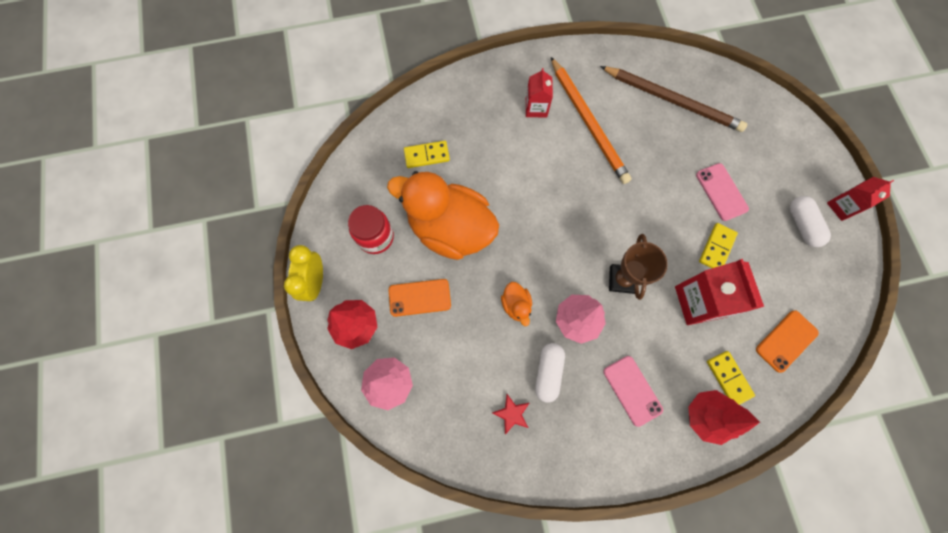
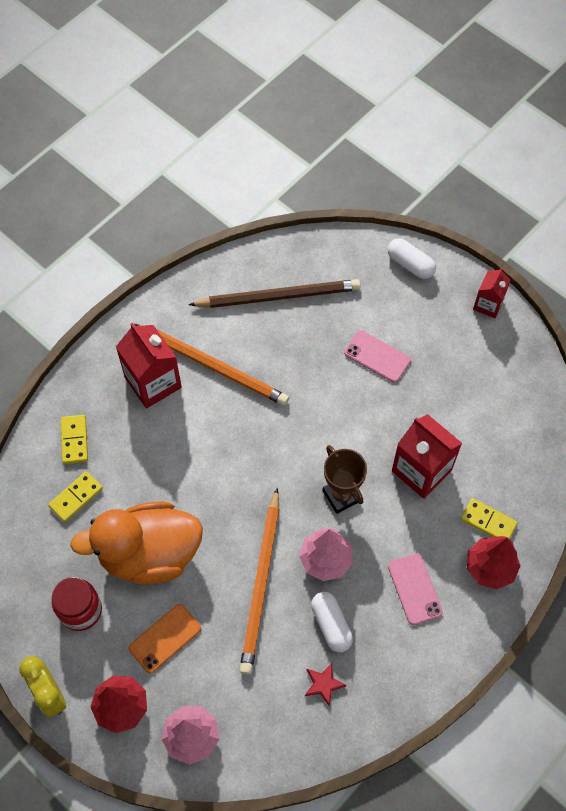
camera: 35 degrees left, 10 degrees down
(516, 305) = (261, 583): orange duck -> orange pencil
(536, 108) = (153, 382): red carton -> red carton, size x1.69
(632, 390) = (414, 589): pink phone -> pink phone turned 45 degrees clockwise
(716, 247) = (405, 411): yellow domino -> yellow domino (74, 440)
(786, 341) = (515, 456): orange phone -> none
(802, 225) = (465, 343): white capsule -> white capsule (410, 264)

